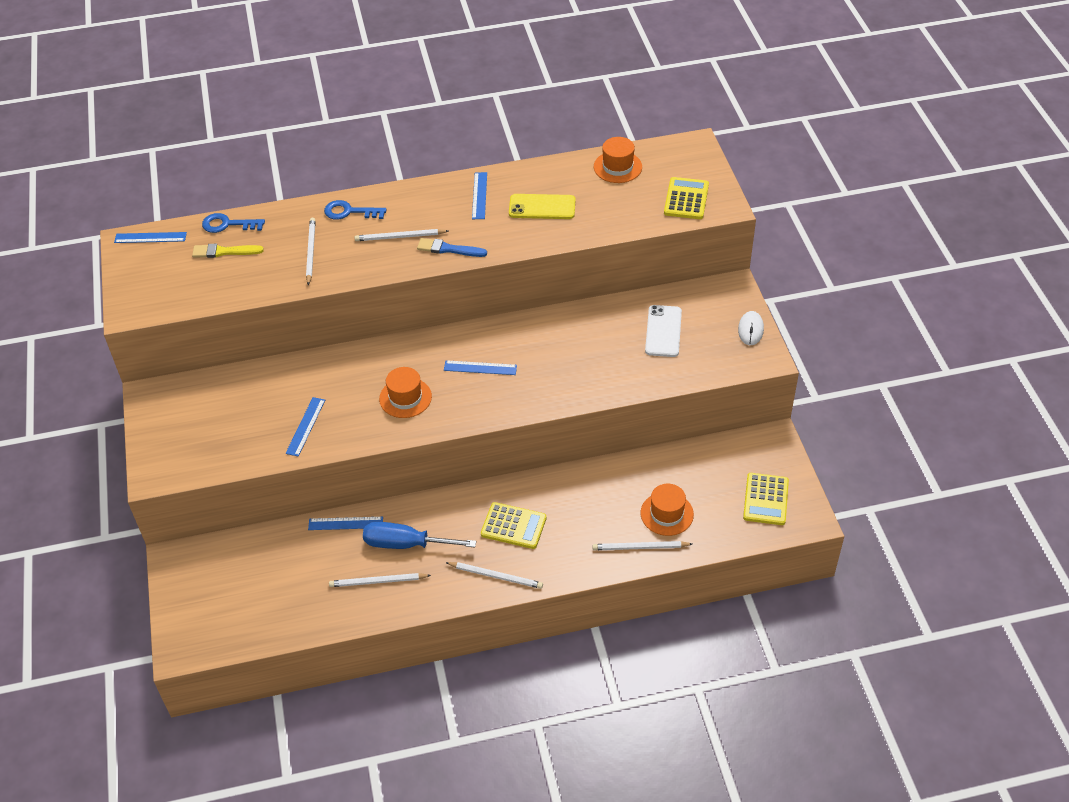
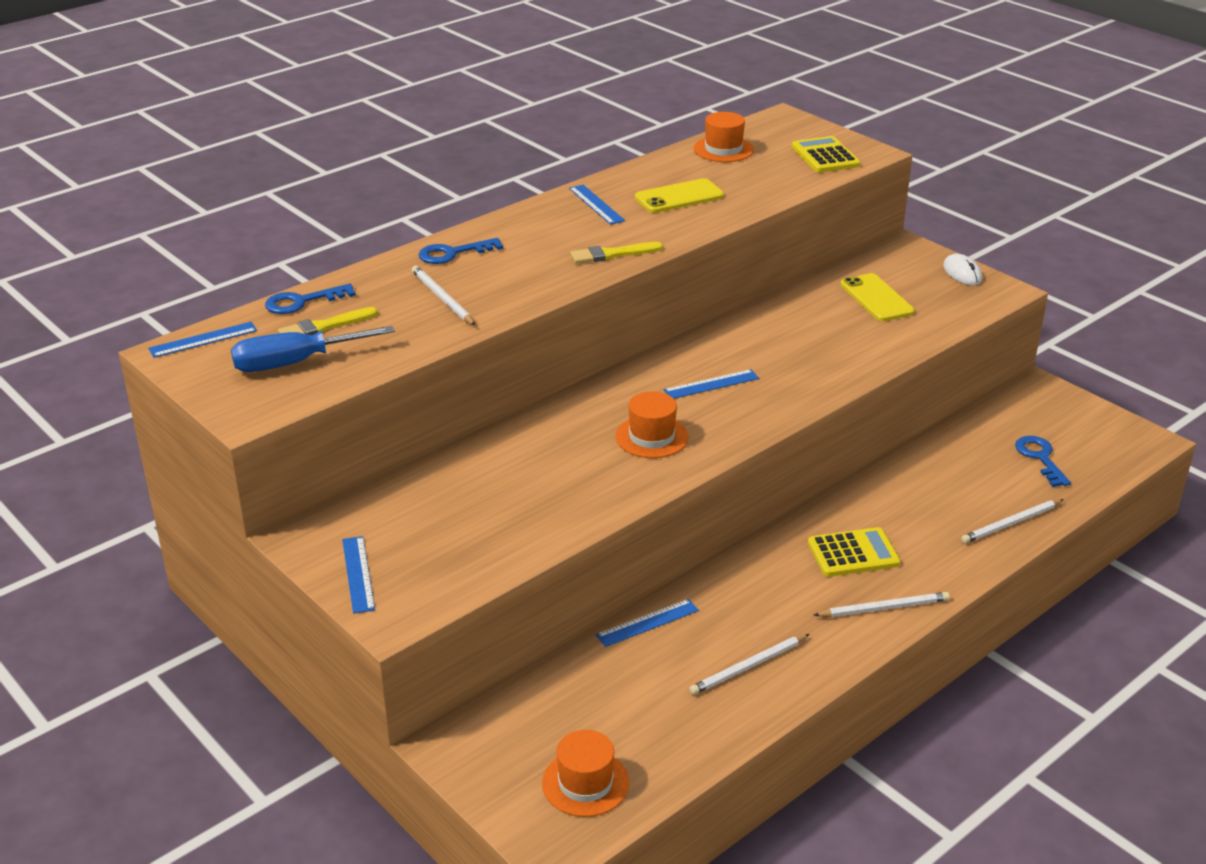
camera: 30 degrees left, 15 degrees down
(306, 426) = (554, 502): blue ruler -> blue ruler (358, 574)
(400, 237) = (541, 259): white pencil -> none
(406, 544) = (744, 616): blue screwdriver -> blue screwdriver (294, 363)
(448, 249) = (612, 254): blue brush -> yellow brush
(663, 331) = (876, 298): white phone -> yellow phone
(667, 514) = (1005, 484): orange hat -> orange hat (585, 783)
(713, 502) = (1040, 458): none -> blue key
(765, 499) = (1089, 438): yellow calculator -> none

